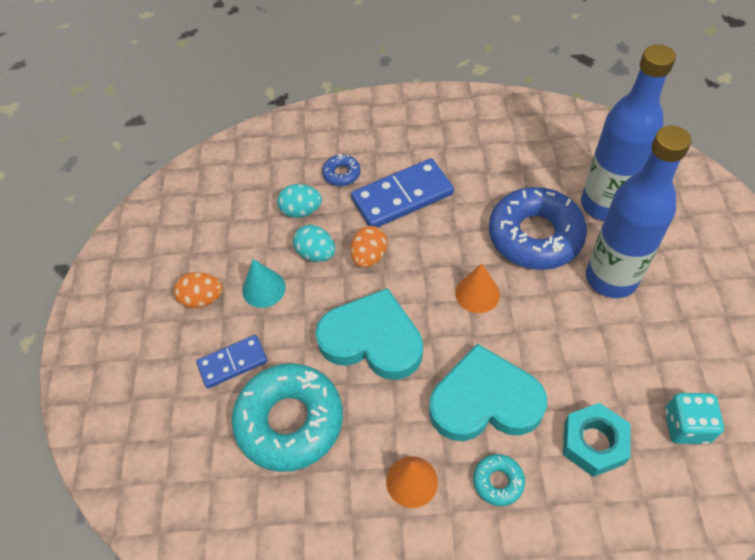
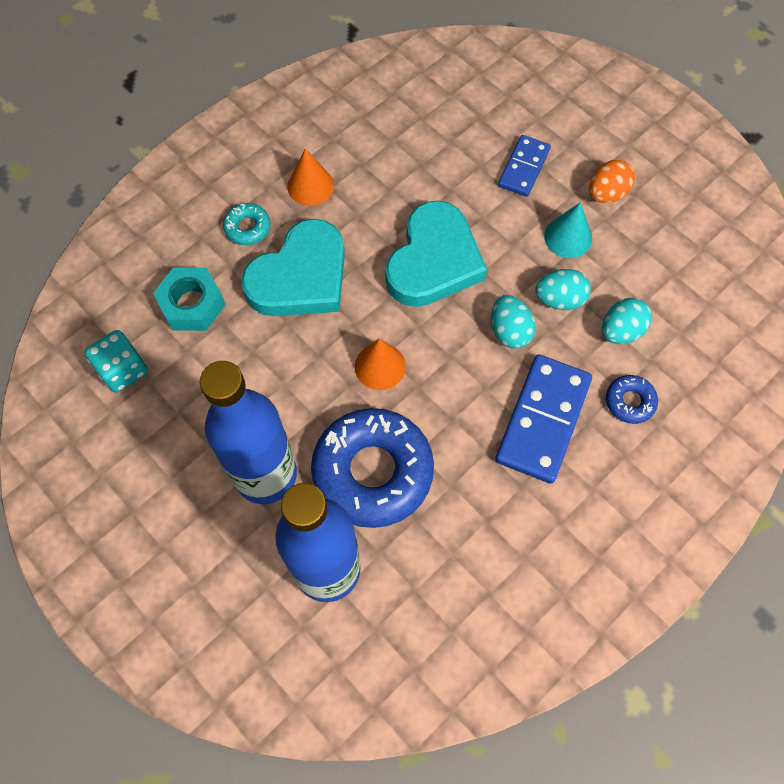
camera: 135 degrees right, 10 degrees up
(290, 421) = (436, 161): turquoise donut -> none
(369, 257) = (509, 331): orange egg -> turquoise egg
(372, 339) = (433, 261): turquoise heart -> turquoise heart turned 45 degrees counterclockwise

